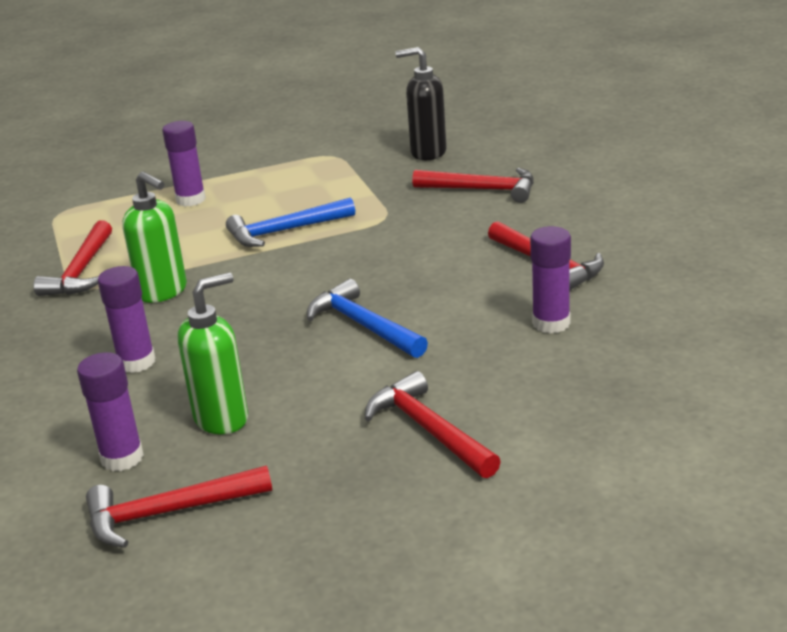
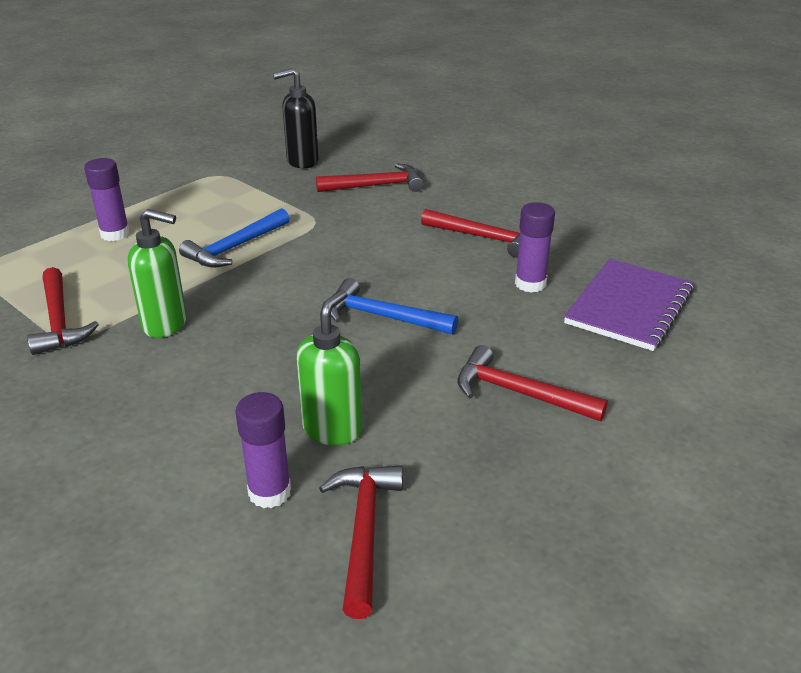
camera: 30 degrees left, 5 degrees up
(136, 362) = (199, 397): purple glue stick -> none
(168, 513) = (364, 531): red hammer -> red hammer turned 135 degrees clockwise
(641, 370) = (629, 306): none -> purple notebook

